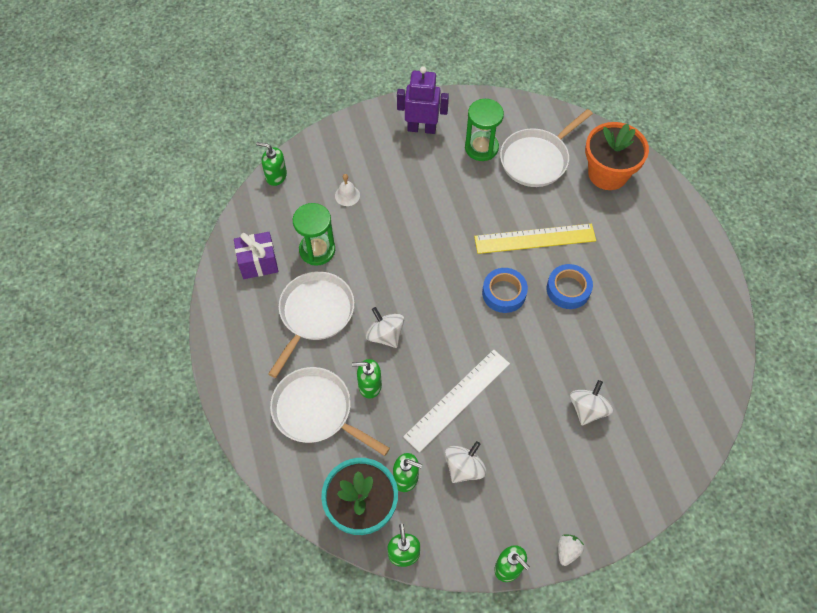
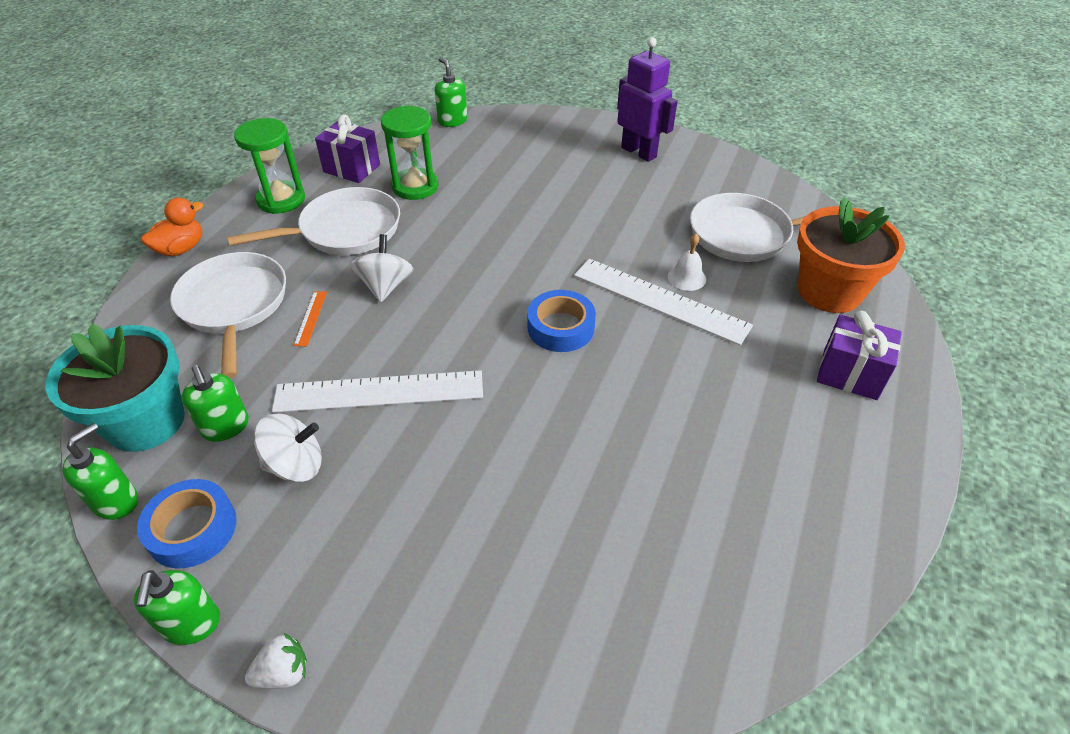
camera: 40 degrees right, 15 degrees down
(230, 400) = (181, 249): none -> orange duck
(347, 195) = (498, 163): white bell -> white bell (686, 277)
(369, 385) = (311, 318): green soap dispenser -> orange ruler
(481, 148) = (688, 195): green hourglass -> green hourglass (281, 200)
(535, 239) = (660, 300): yellow ruler -> white ruler
(568, 289) = (646, 371): blue tape -> blue tape (192, 529)
(587, 409) = (522, 516): white spinning top -> none
(655, 223) = (850, 374): none -> purple gift

